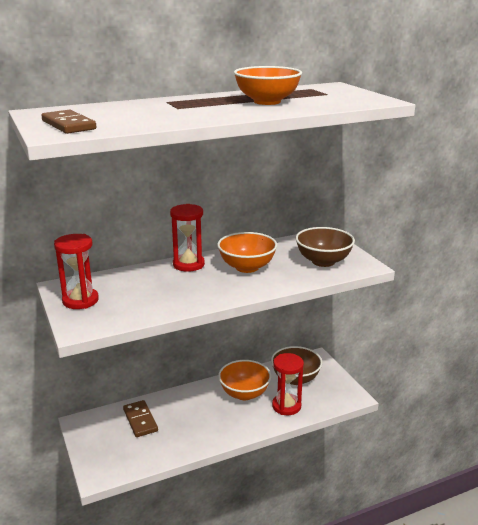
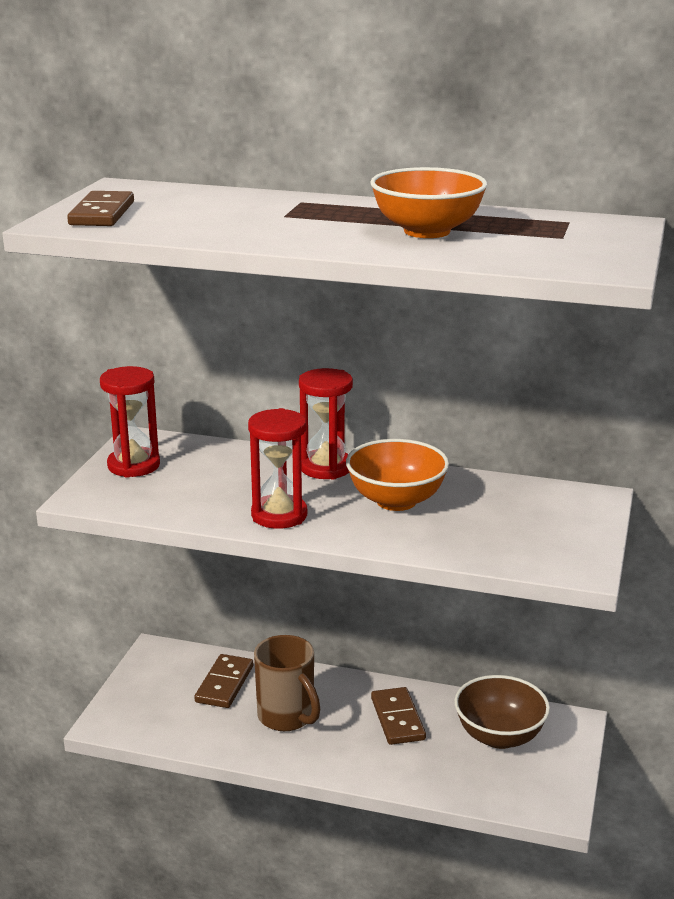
camera: 40 degrees right, 0 degrees up
(193, 420) = (287, 717): none -> brown mug
(244, 393) = (397, 719): orange bowl -> brown domino
(286, 406) = (435, 767): red hourglass -> red hourglass (279, 515)
(323, 261) = (523, 535): brown bowl -> none

